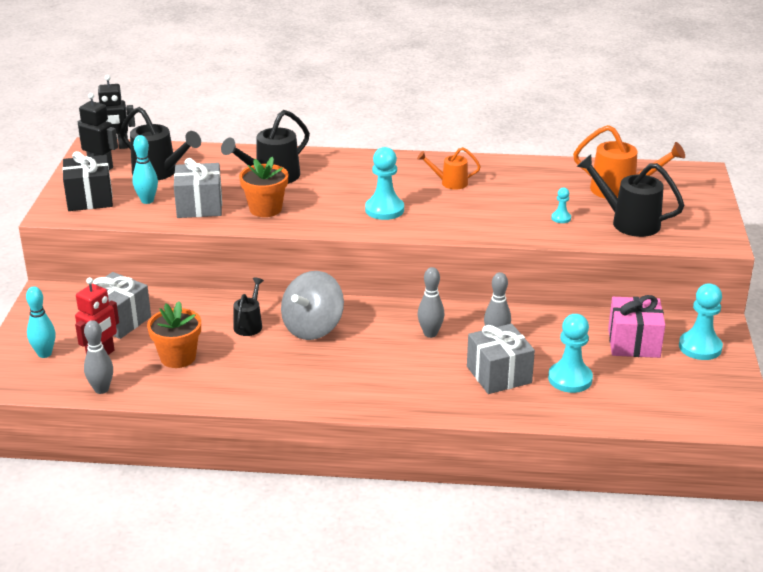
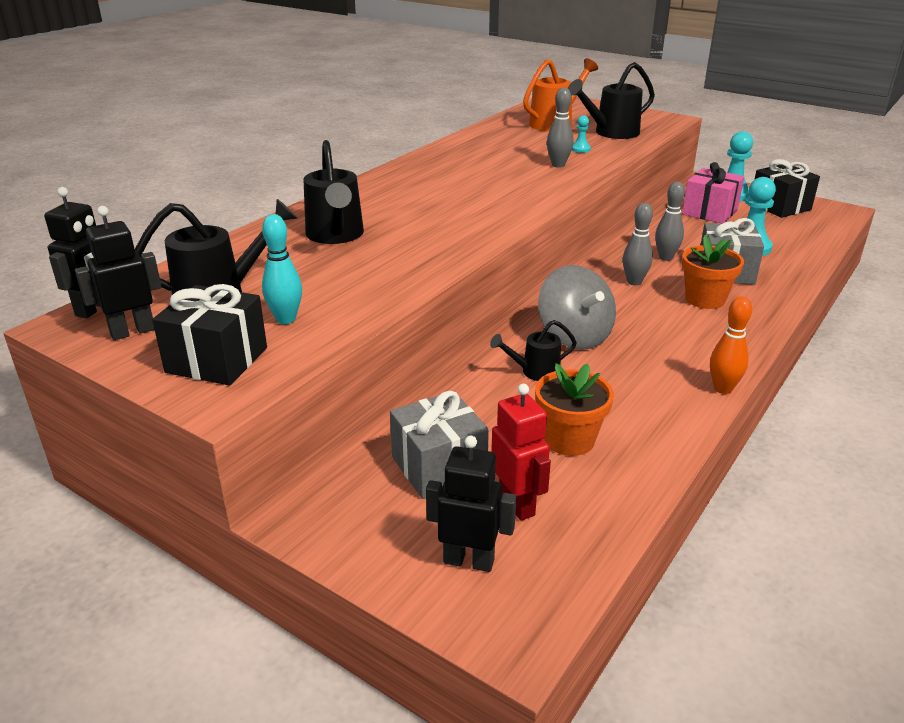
camera: 60 degrees left, 0 degrees up
(44, 354) = (469, 561): turquoise bowling pin -> black robot
(101, 389) = (604, 524): grey bowling pin -> grey bowling pin (558, 165)
(199, 206) = (349, 289): grey gift -> none
(249, 324) = (535, 372): black watering can -> black watering can turned 60 degrees counterclockwise
(265, 209) = (408, 255): orange flower pot -> orange flower pot (705, 299)
(290, 406) = (723, 388): none -> orange bowling pin
(384, 210) = (484, 203): turquoise pawn -> none
(450, 183) = (465, 168): orange watering can -> none
(703, 382) = (780, 206): none -> black gift

